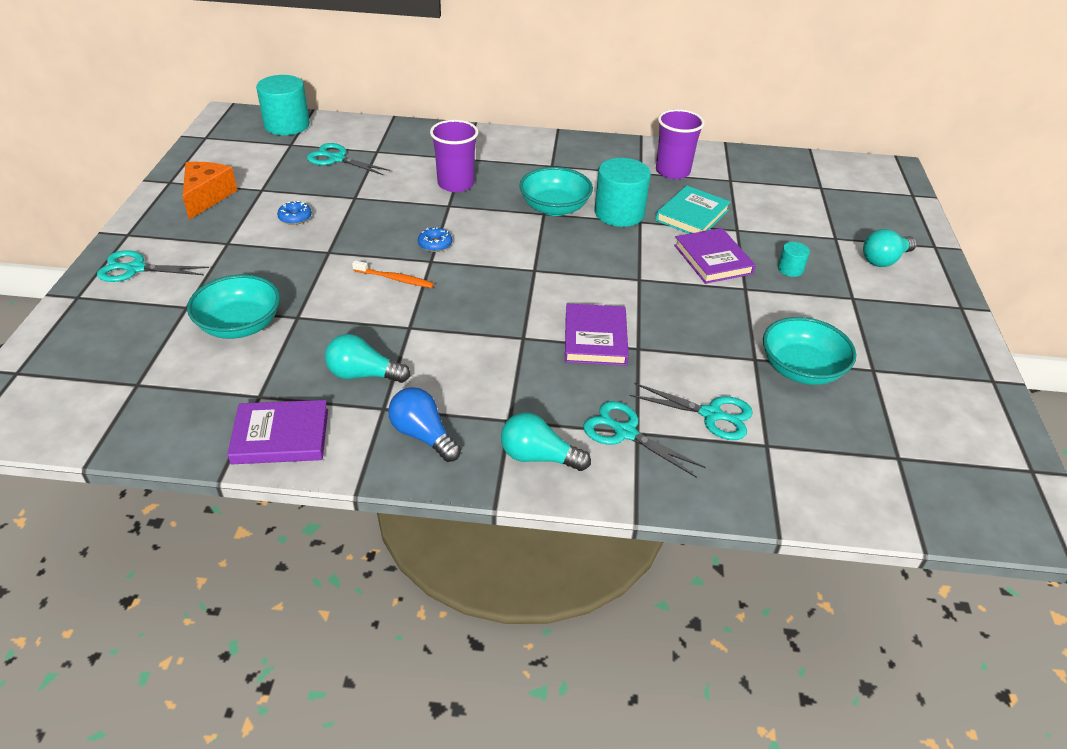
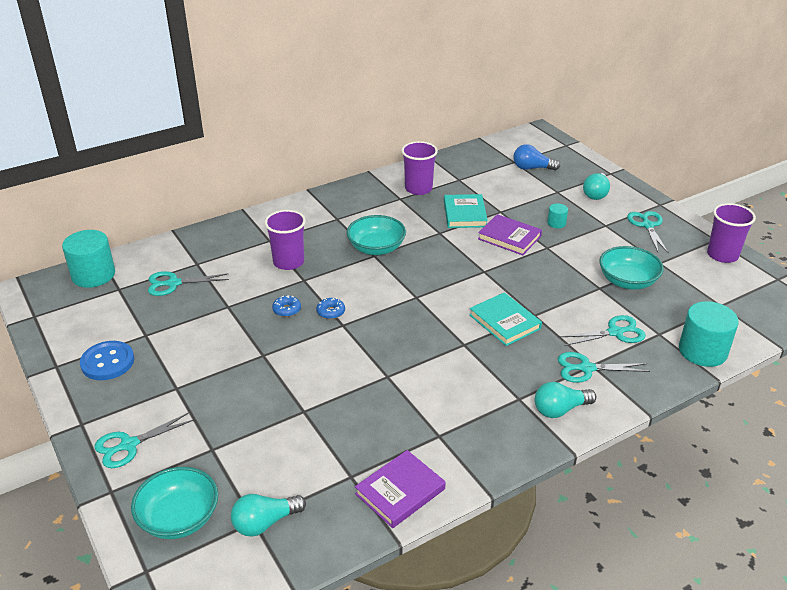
camera: 35 degrees left, 5 degrees down
(207, 197) = (107, 362): orange cheese -> blue button
(240, 325) = (271, 439): turquoise bowl -> turquoise bowl (179, 518)
(295, 218) = (203, 343): blue donut -> blue donut (287, 310)
(363, 374) = (399, 422): turquoise light bulb -> turquoise light bulb (265, 523)
(395, 279) = (335, 349): orange toothbrush -> none
(423, 435) = (483, 437): blue light bulb -> blue light bulb (532, 168)
(595, 338) = (504, 322): purple book -> turquoise book
(619, 213) = (420, 233): turquoise cylinder -> turquoise cylinder (702, 351)
(911, 322) = (647, 225): none -> turquoise scissors
(979, 403) = (722, 255): none -> purple cup

